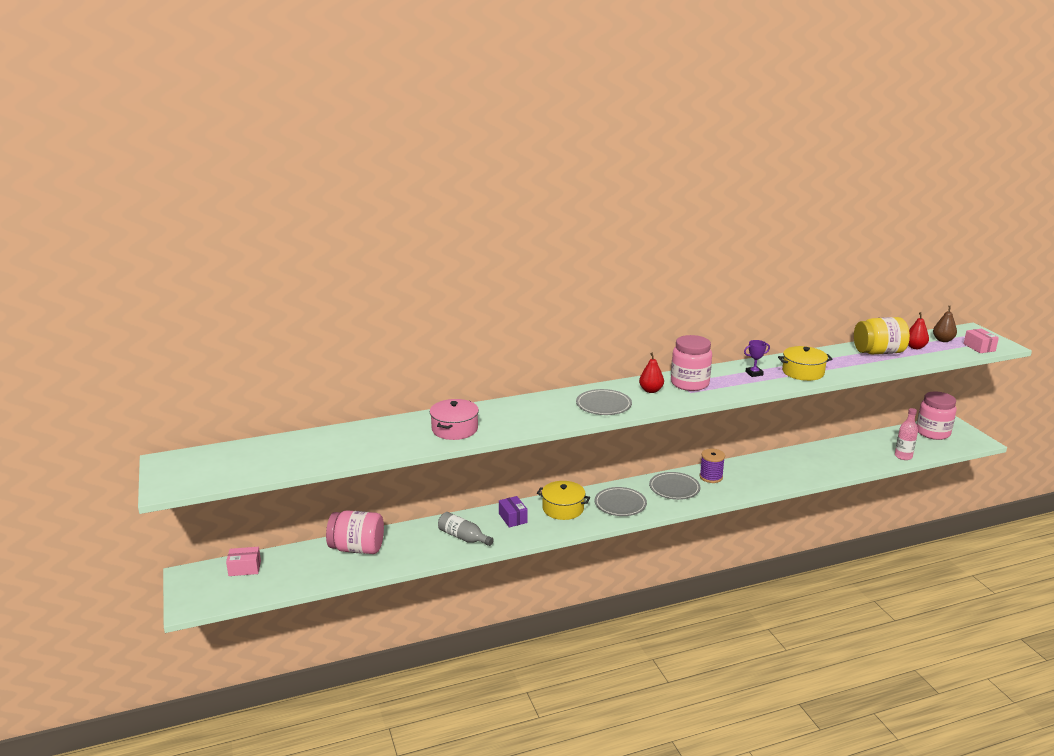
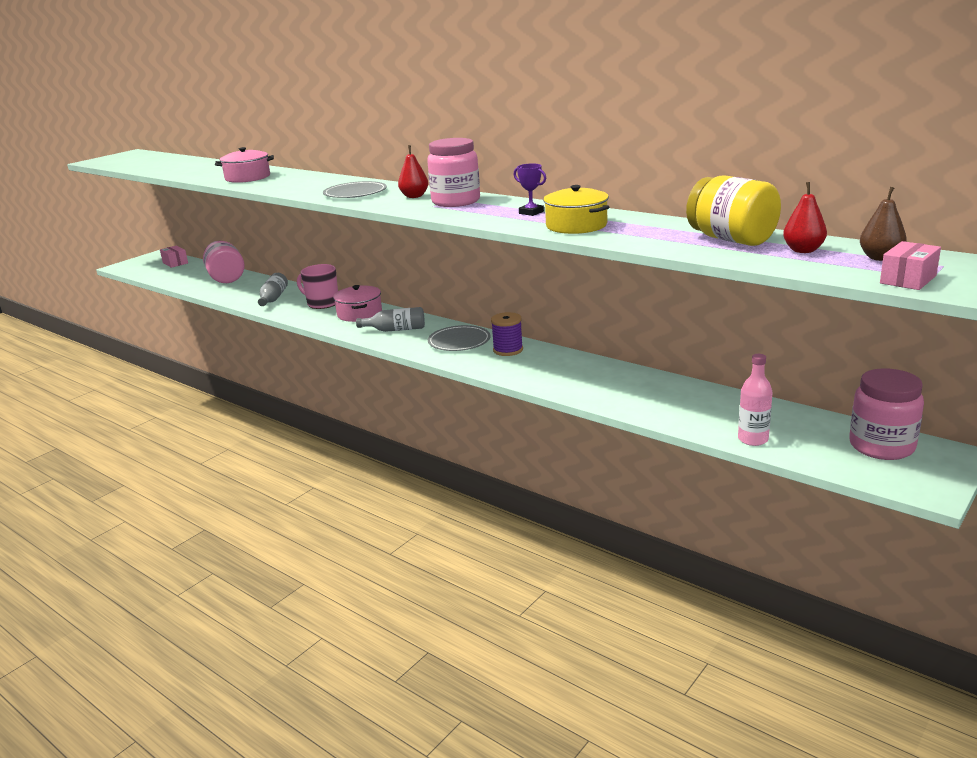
camera: 60 degrees right, 0 degrees up
(513, 518) = (322, 303): purple box -> pink mug
(563, 509) = (359, 314): yellow pot -> pink pot
(620, 504) = (396, 330): grey plate -> grey bottle

